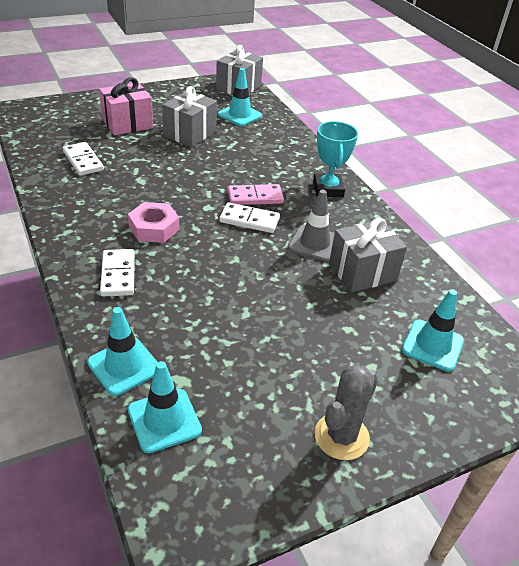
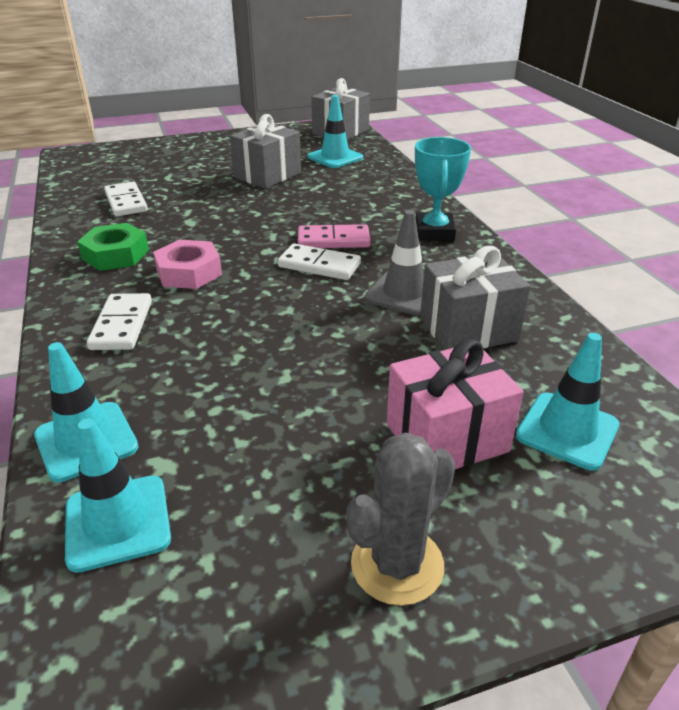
camera: 10 degrees right, 5 degrees down
(92, 212) = (116, 255): none -> green nut
(127, 124) = (194, 166): pink gift -> pink gift (446, 437)

